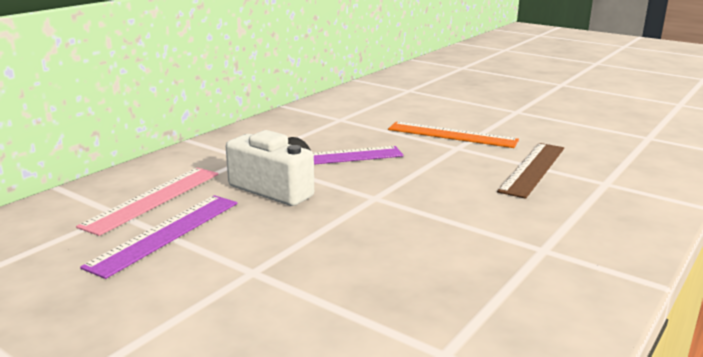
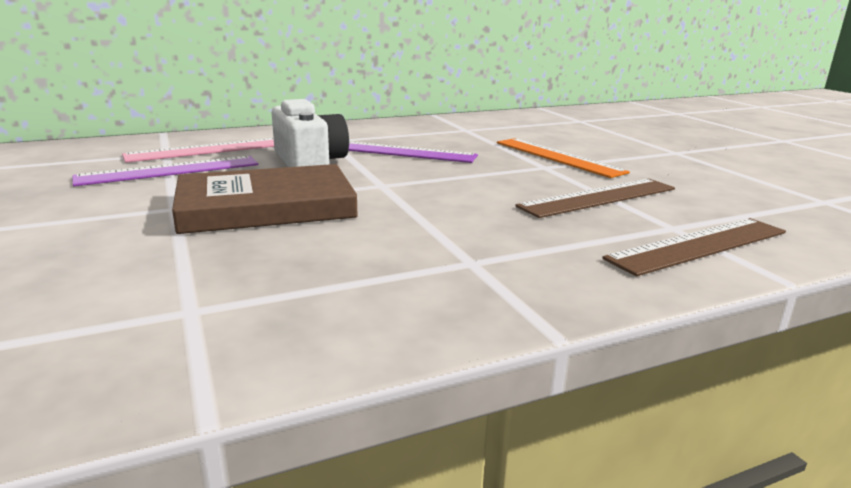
camera: 30 degrees right, 0 degrees up
(327, 246) = (266, 207): none -> brown book
(637, 194) = (699, 245): none -> brown ruler

